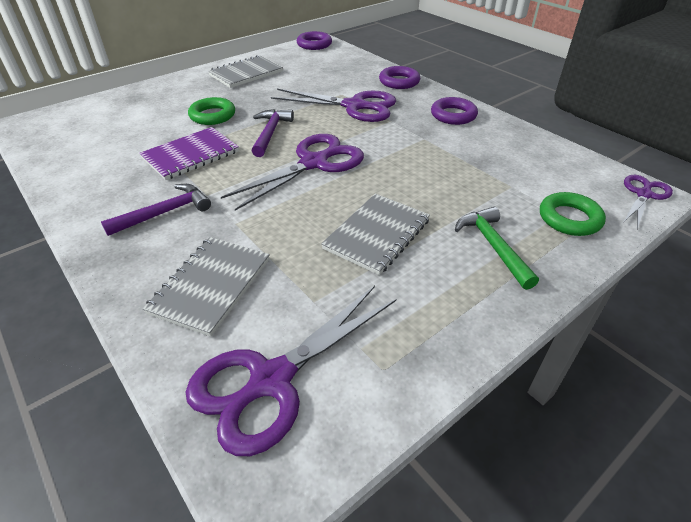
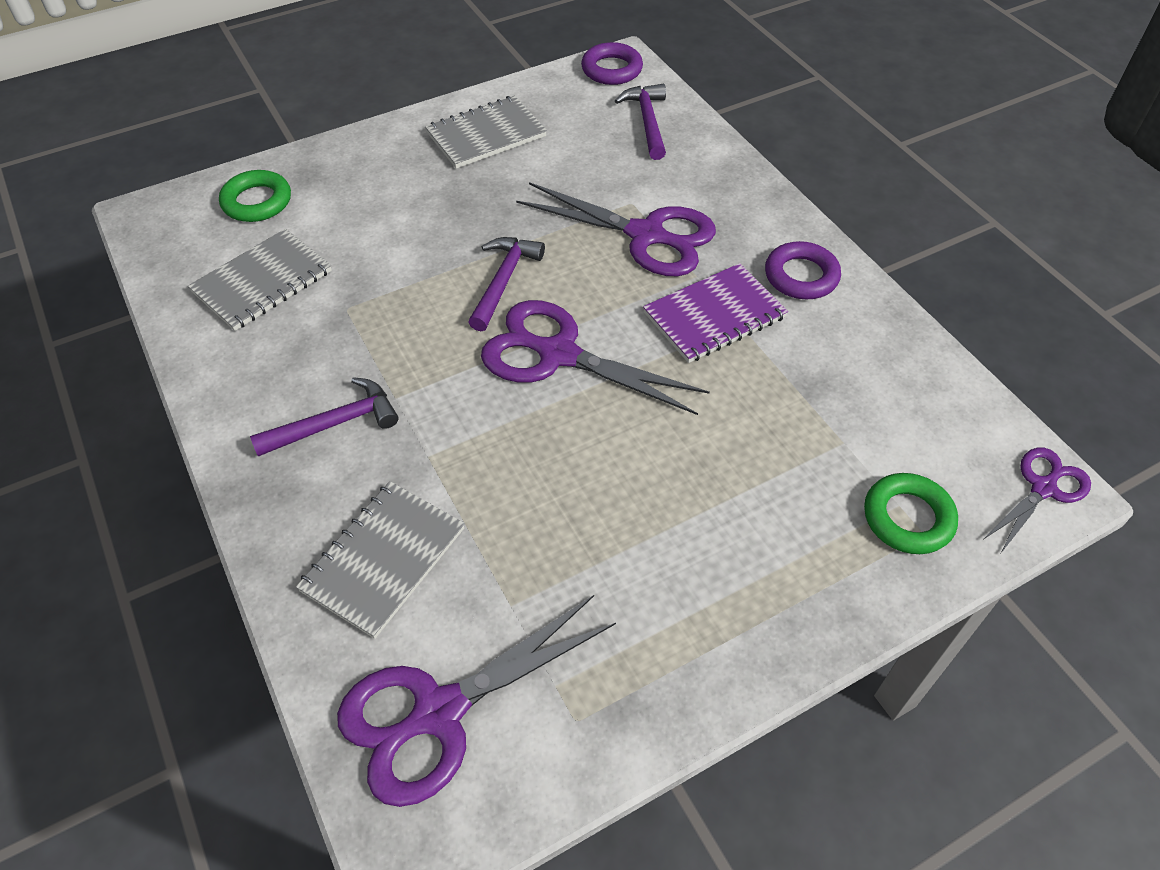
camera: 10 degrees right, 10 degrees up
(191, 155) = (380, 314): purple notebook -> purple notebook (714, 315)
(212, 115) = (421, 230): green ring -> green ring (257, 202)
(314, 163) = (558, 354): purple scissors -> purple scissors turned 120 degrees counterclockwise
(340, 62) = (647, 121): none -> purple hammer
(377, 234) = (619, 506): grey notebook -> grey notebook (262, 282)
(399, 82) = (734, 183): purple ring -> none
(493, 246) = (777, 551): green hammer -> none

